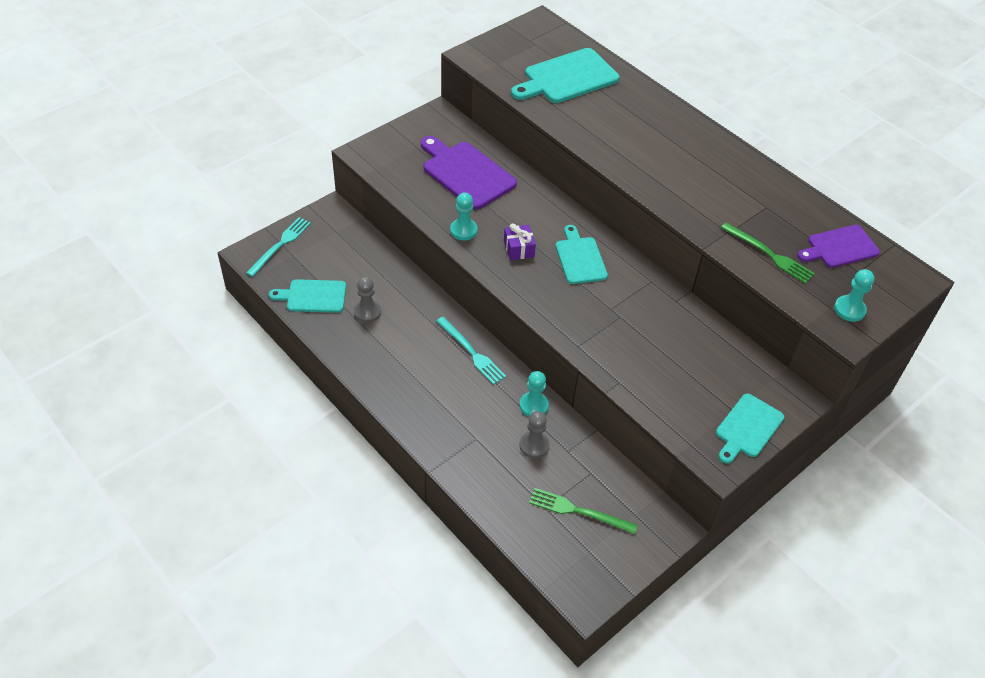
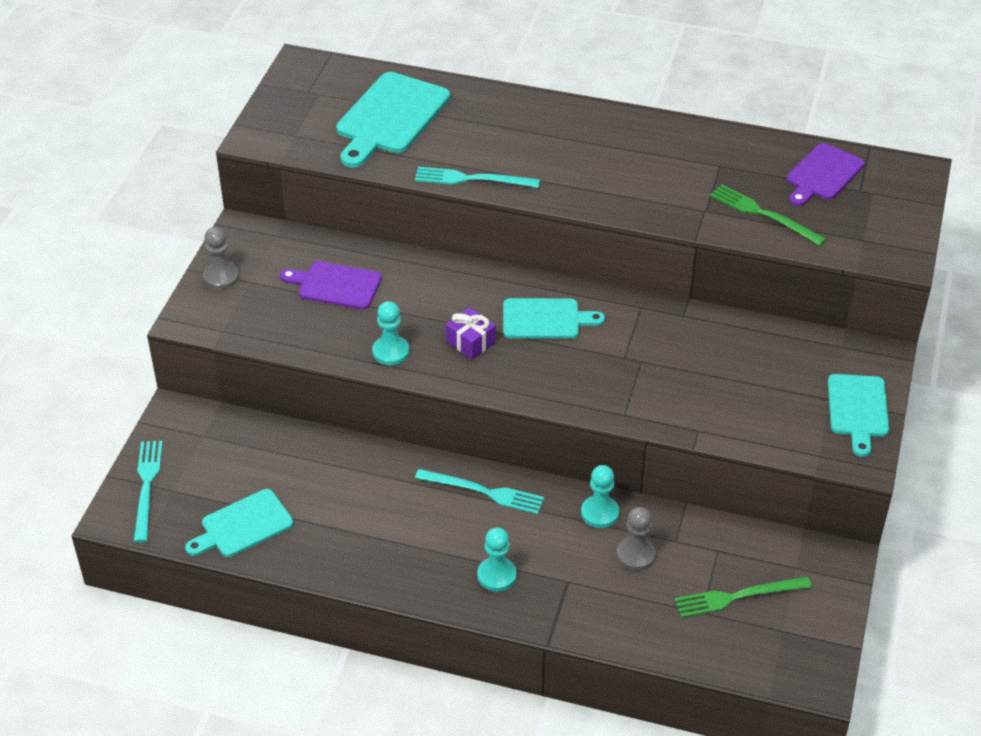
camera: 30 degrees left, 5 degrees down
(367, 312) = (325, 509): grey pawn -> grey pawn (221, 277)
(466, 173) = (335, 285): purple cutting board -> purple cutting board, size x0.65
(580, 258) = (545, 319): turquoise cutting board -> turquoise cutting board turned 135 degrees clockwise
(585, 139) = (472, 179): none -> turquoise fork
(769, 254) = (763, 214): green fork -> green fork turned 150 degrees counterclockwise
(849, 309) = (882, 233): turquoise pawn -> turquoise pawn (496, 575)

